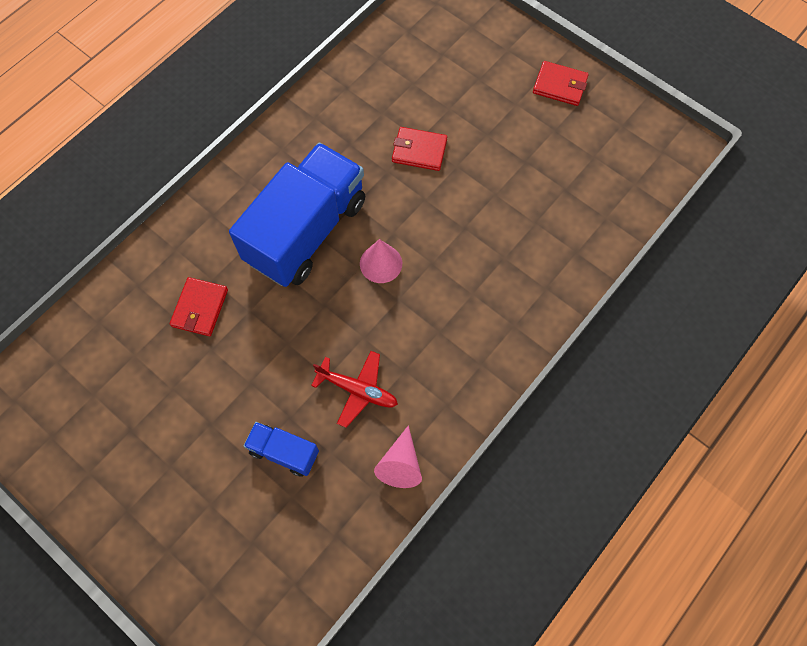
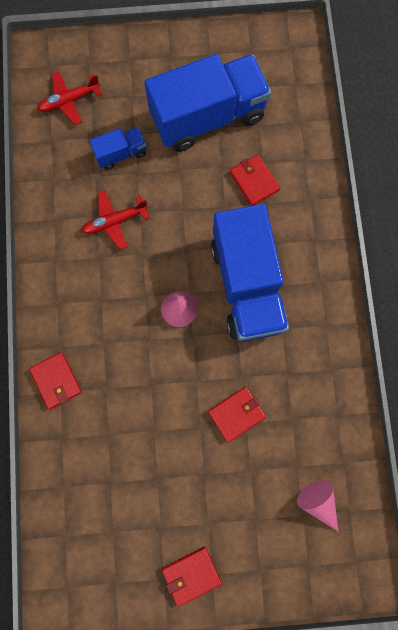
camera: 135 degrees right, 10 degrees up
(167, 408) = (207, 117): none -> blue truck
(274, 564) = (69, 101): none -> red plane
(400, 464) = (51, 205): pink cone -> pink cone (318, 502)
(541, 300) = (56, 380): none -> red wallet

